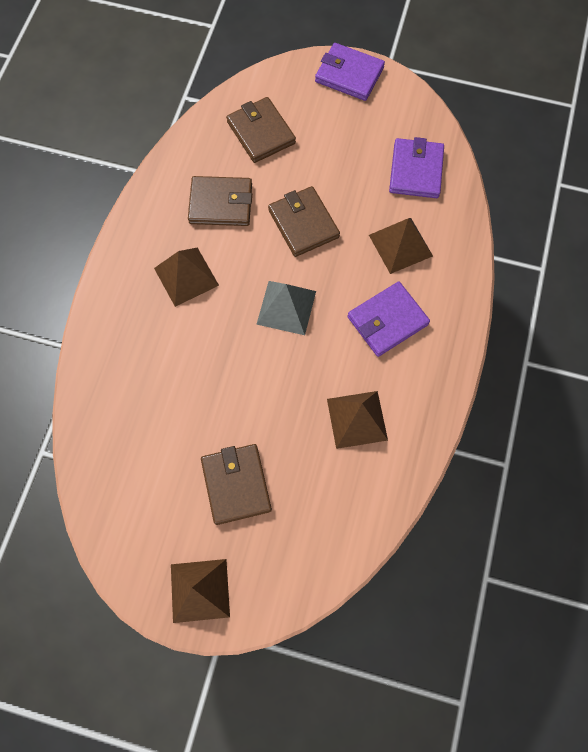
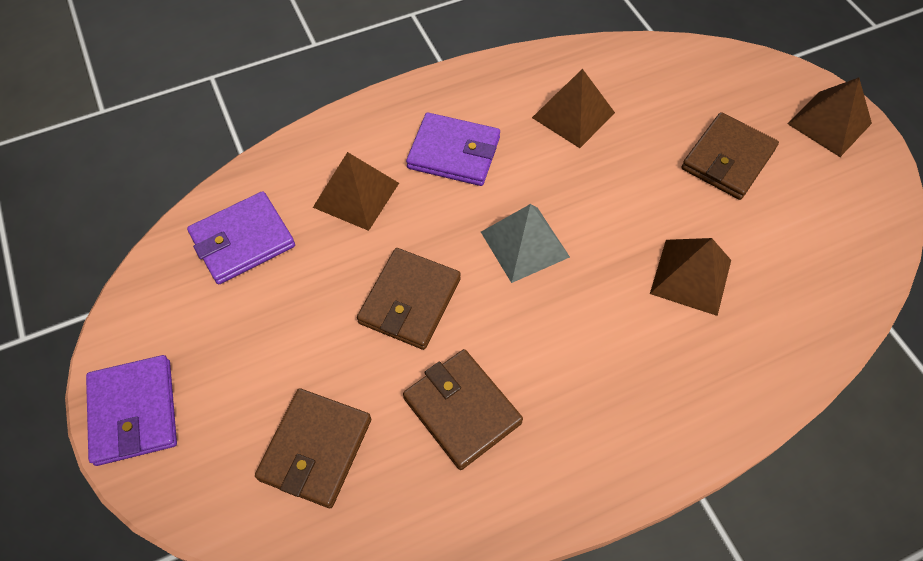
camera: 130 degrees left, 10 degrees down
(186, 276) = (588, 368): brown pyramid -> brown pyramid (691, 276)

